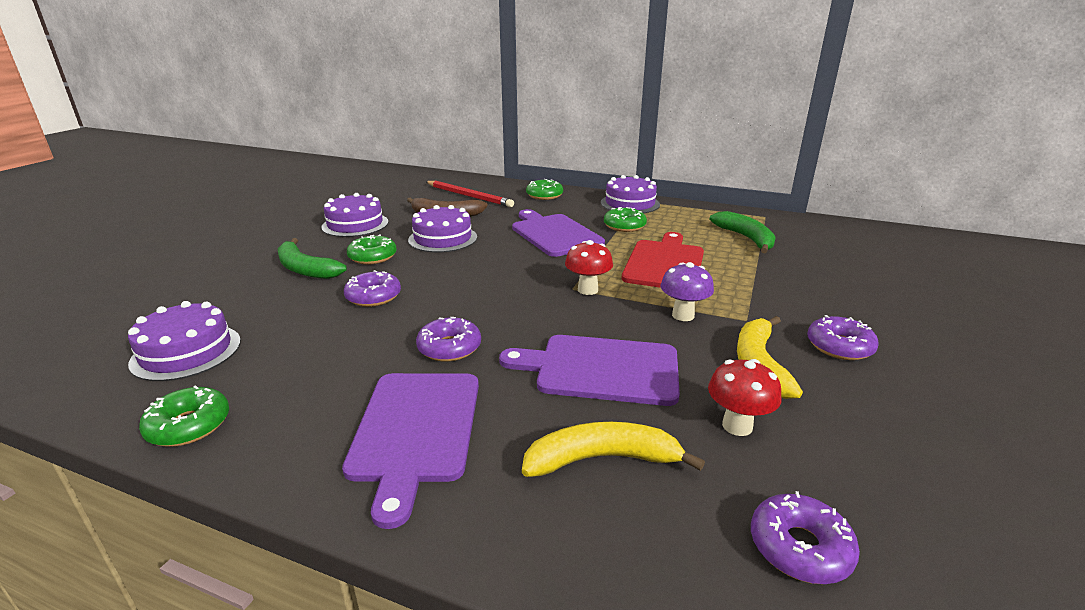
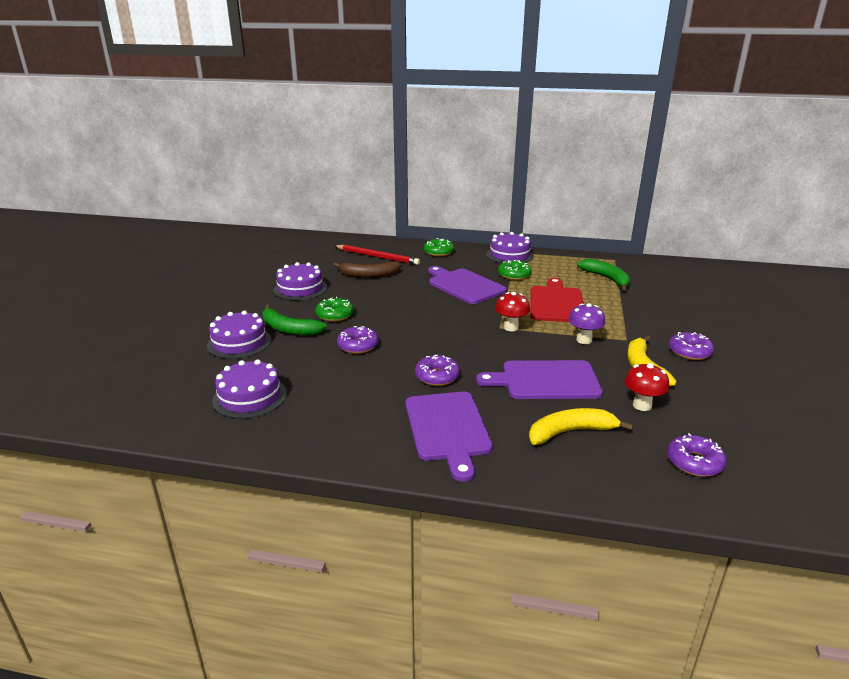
camera: 10 degrees left, 0 degrees up
(189, 426) = (295, 442): green donut -> none
(443, 238) = (380, 295): purple cake -> purple cake (239, 342)

